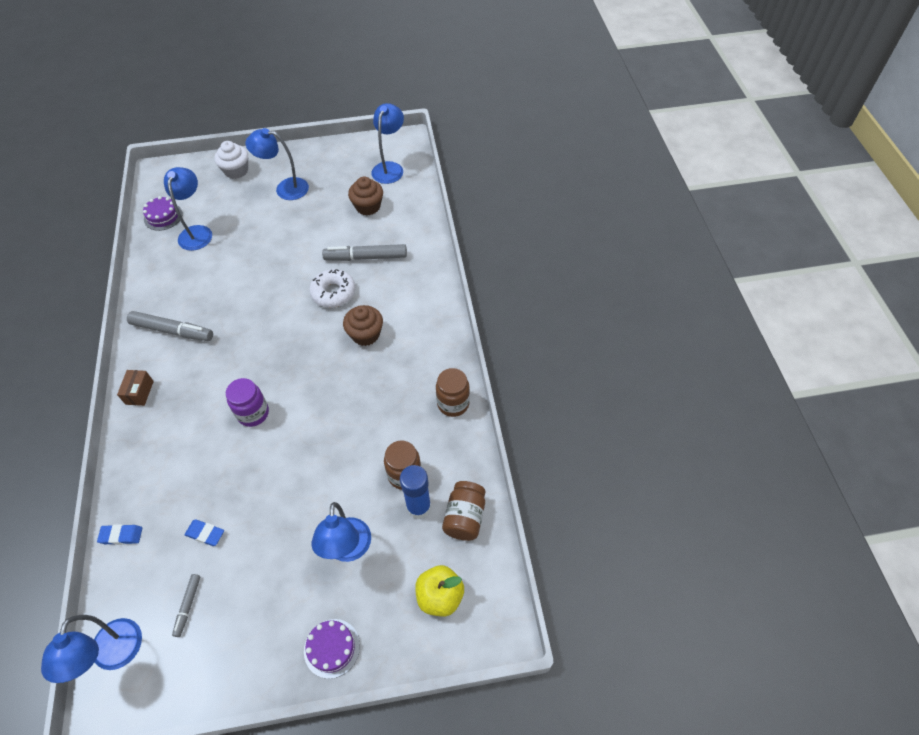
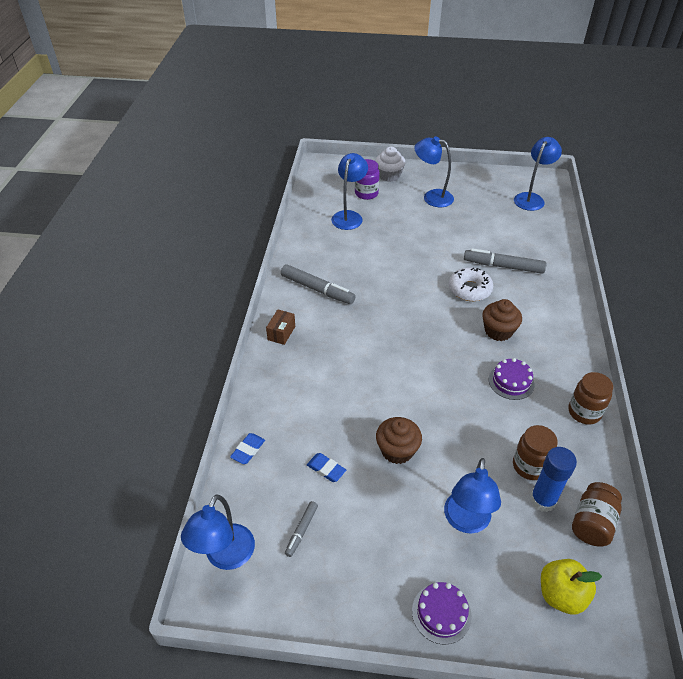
camera: 15 degrees right, 10 degrees down
(121, 535) = (248, 450): blue eraser -> blue eraser turned 75 degrees counterclockwise
(163, 216) = (321, 199): purple cake -> purple cake (511, 381)
(253, 413) = (383, 374): purple jar -> purple jar (366, 193)
(368, 206) = (508, 225): brown cupcake -> brown cupcake (397, 450)

